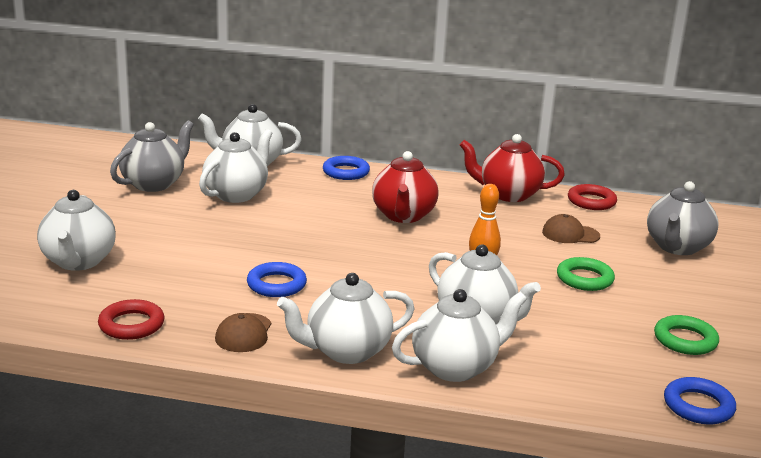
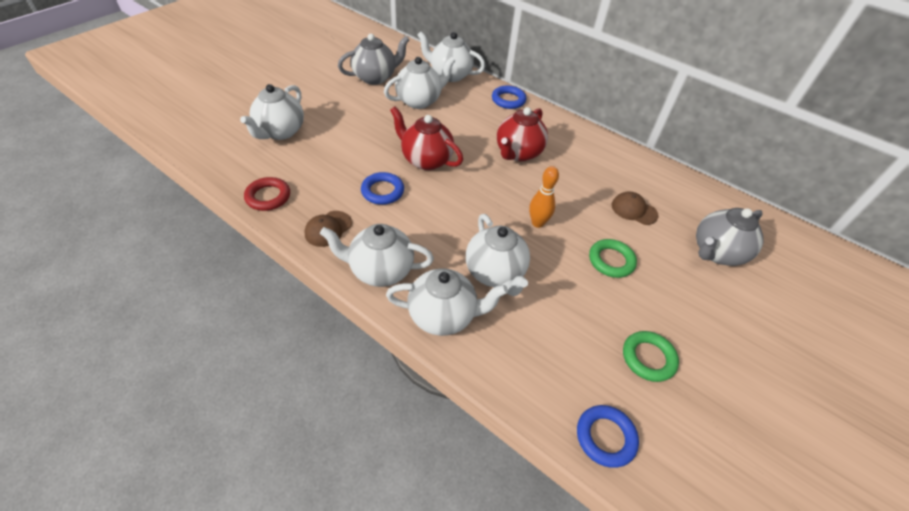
camera: 25 degrees right, 25 degrees up
(508, 195) = (613, 155): red teapot -> red teapot (426, 160)
(591, 201) = (677, 181): red ring -> none

